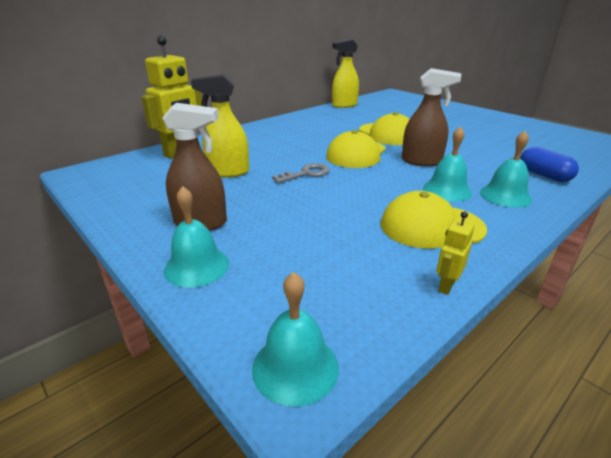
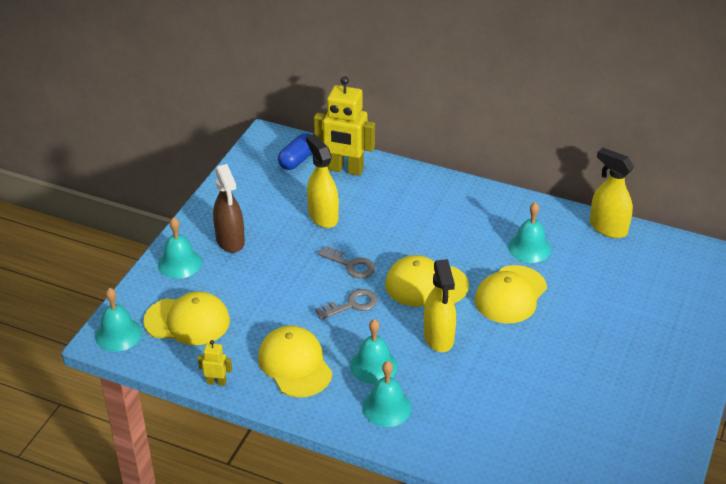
camera: 65 degrees right, 10 degrees up
(314, 284) = (187, 321): none -> yellow cap
(344, 122) = (529, 248): none -> turquoise bell
(359, 183) = (352, 305): none -> grey key
(421, 161) = (438, 338): brown spray bottle -> yellow spray bottle
(544, 175) = (463, 437): blue capsule -> blue capsule (297, 160)

